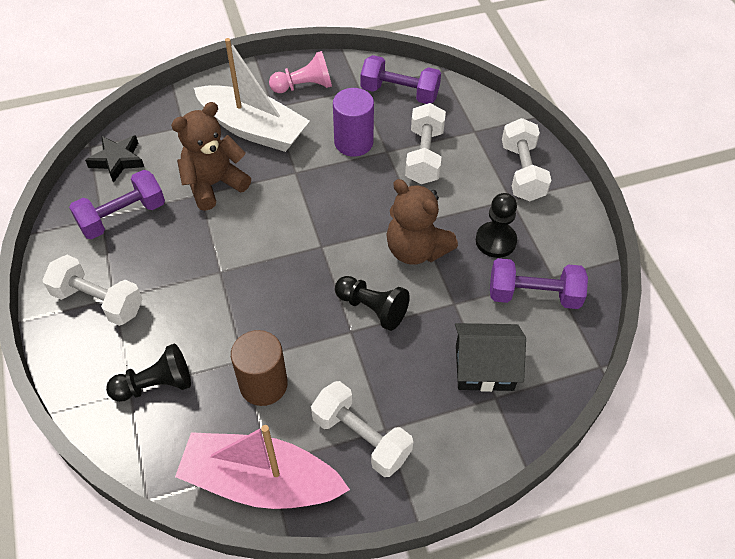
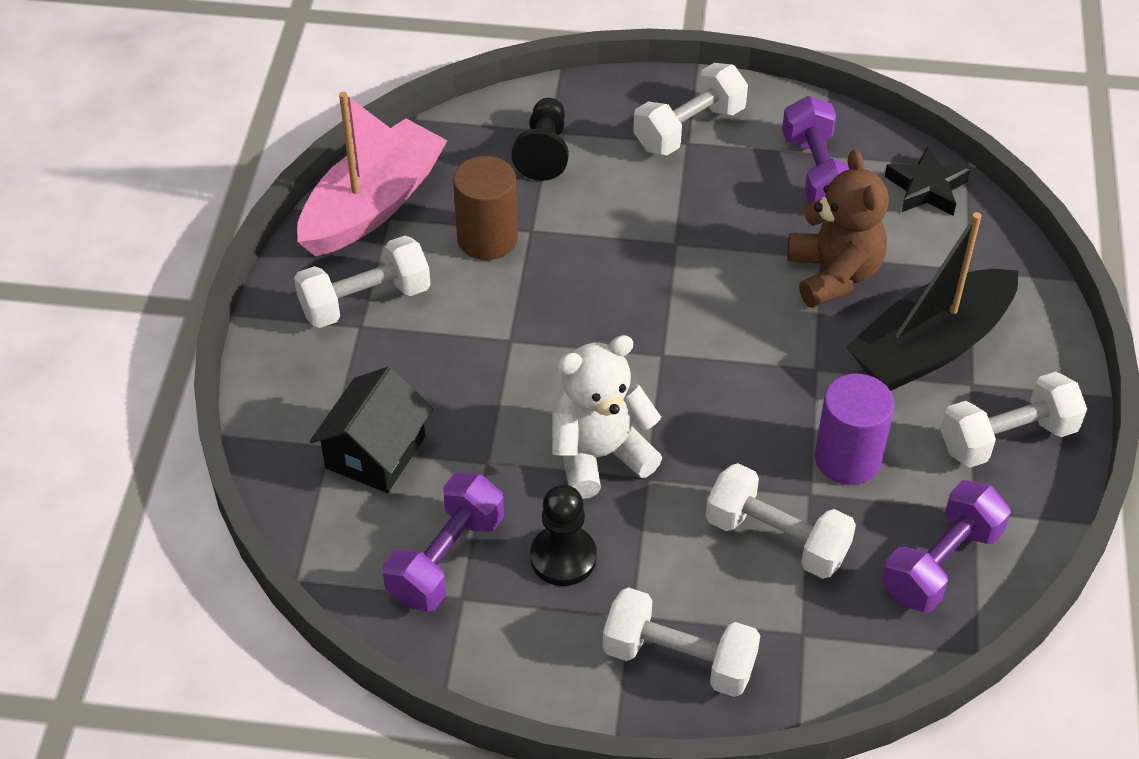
camera: 115 degrees right, 5 degrees down
(253, 129) = (930, 346): white boat -> black boat
(304, 86) = (1007, 438): pink pawn -> white dumbbell
(372, 308) = (531, 372): black pawn -> none
(416, 249) = (599, 455): brown teddy bear -> white teddy bear

